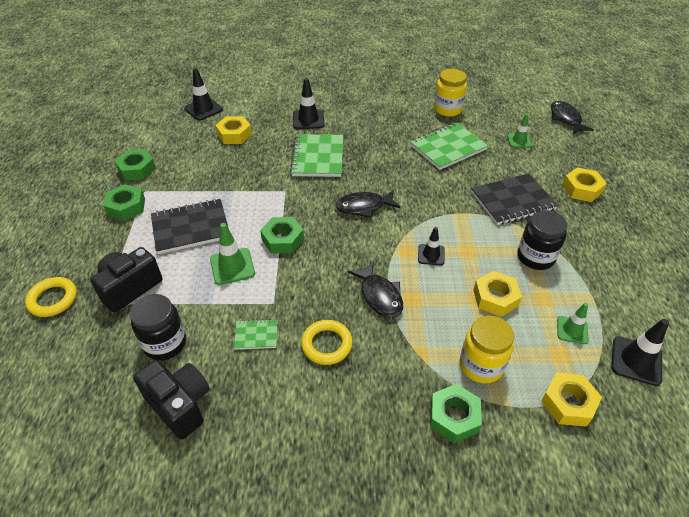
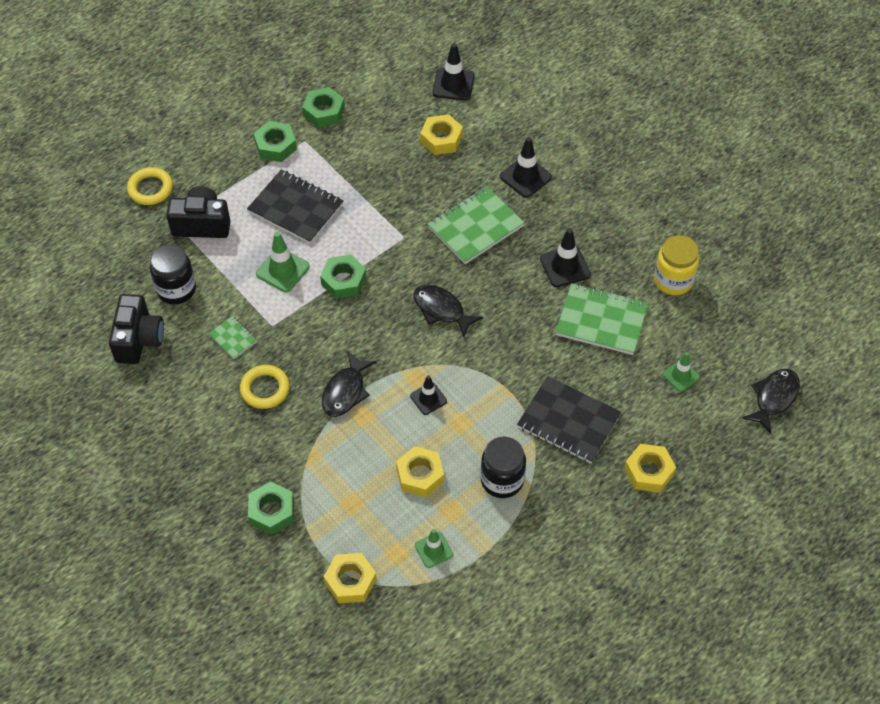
camera: 50 degrees right, 10 degrees up
(481, 365) = (336, 503): yellow jar -> none
(636, 361) = (440, 612): black traffic cone -> black traffic cone (565, 267)

